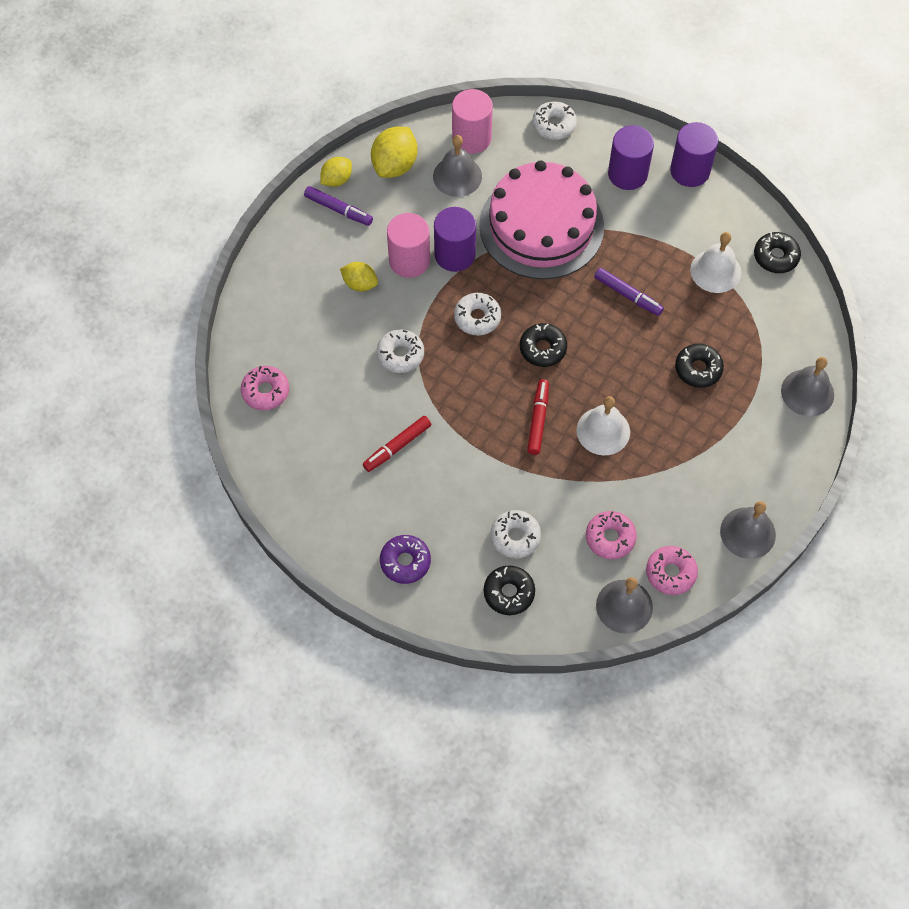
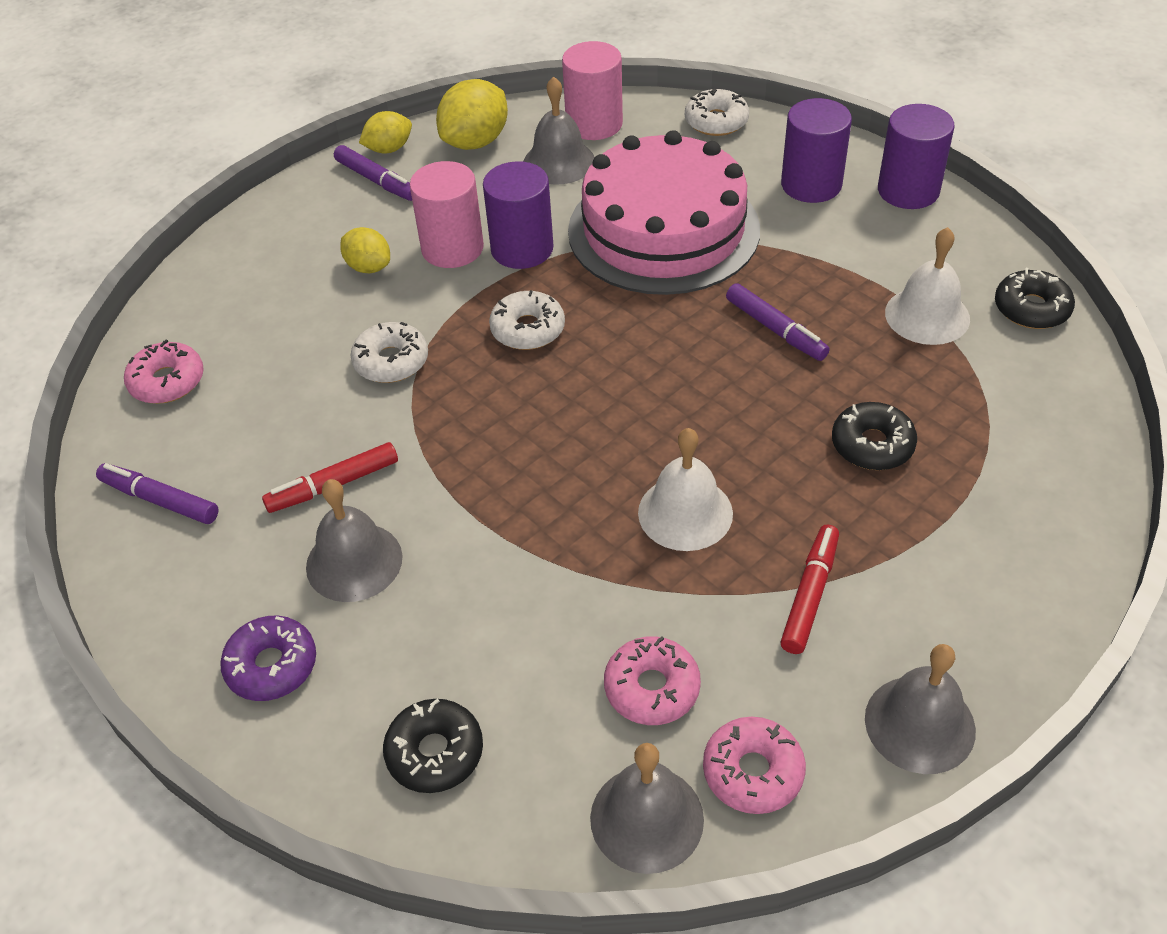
camera: 15 degrees right, 15 degrees down
(298, 473) = (160, 500): none -> purple marker
(515, 537) = (479, 657): white donut -> none
(538, 420) = (579, 480): red marker -> red marker (810, 595)
(543, 349) = (617, 382): black donut -> none
(807, 392) = (1065, 506): grey bell -> grey bell (354, 562)

